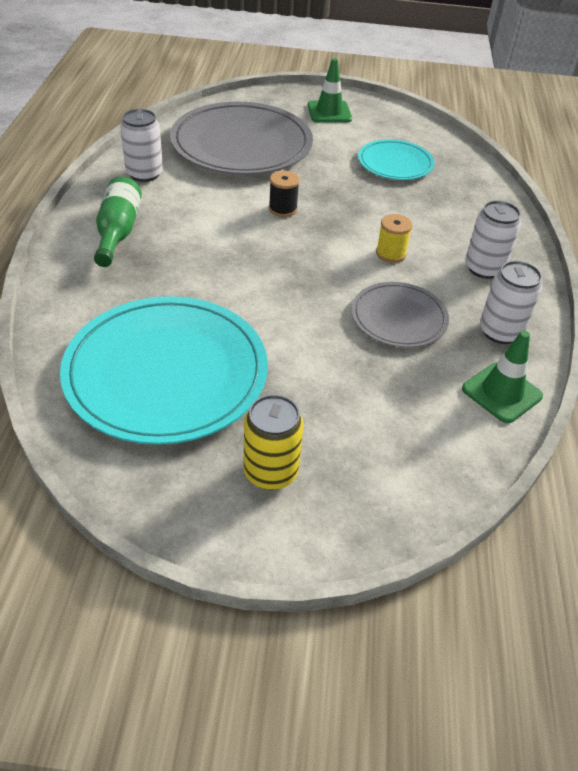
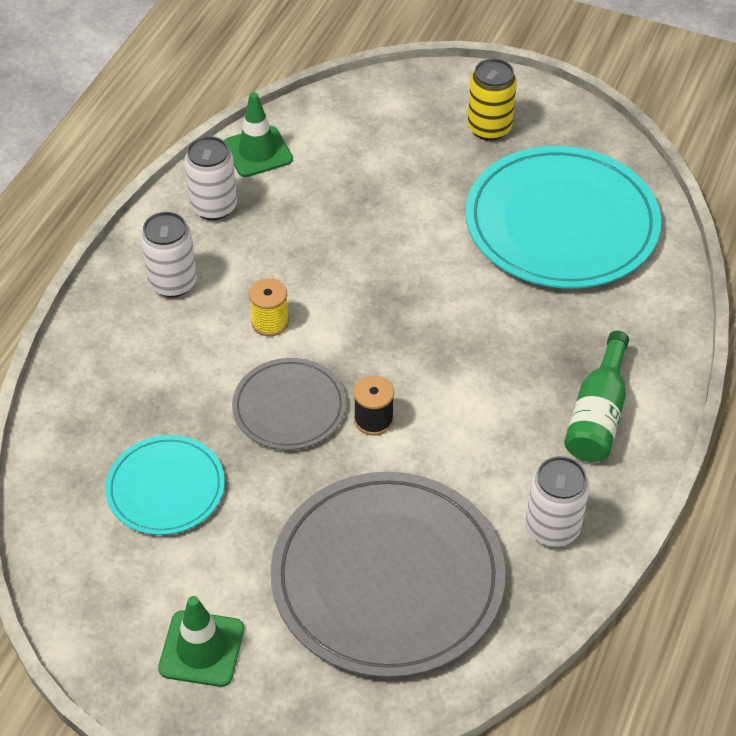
camera: 160 degrees left, 5 degrees up
(399, 318) = (309, 239): grey plate -> grey plate (289, 407)

